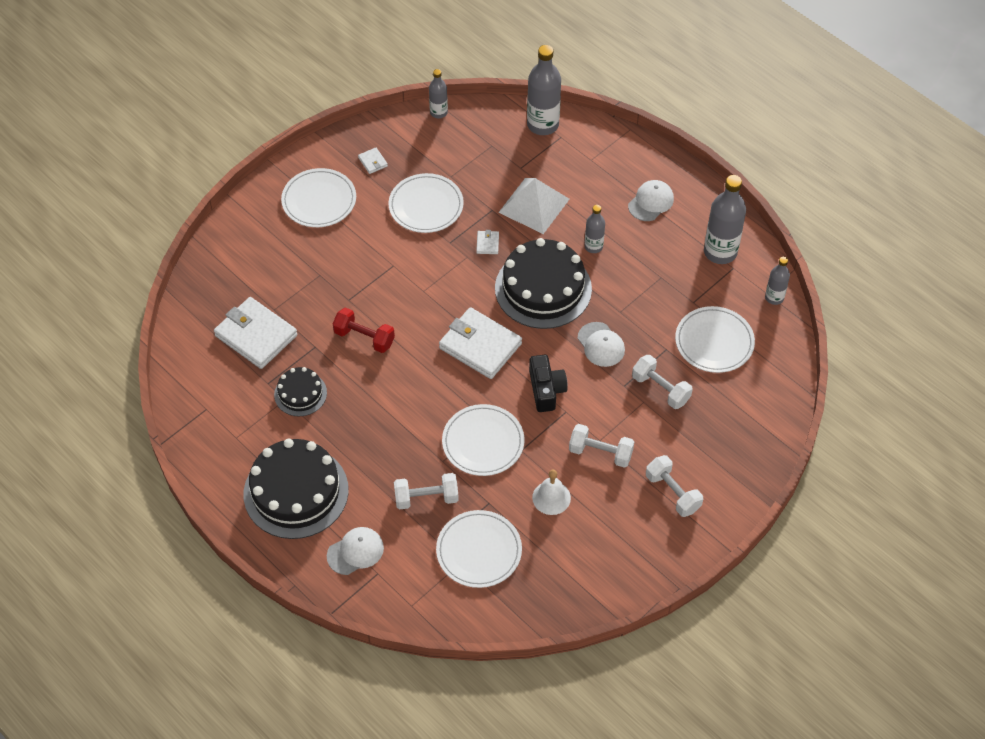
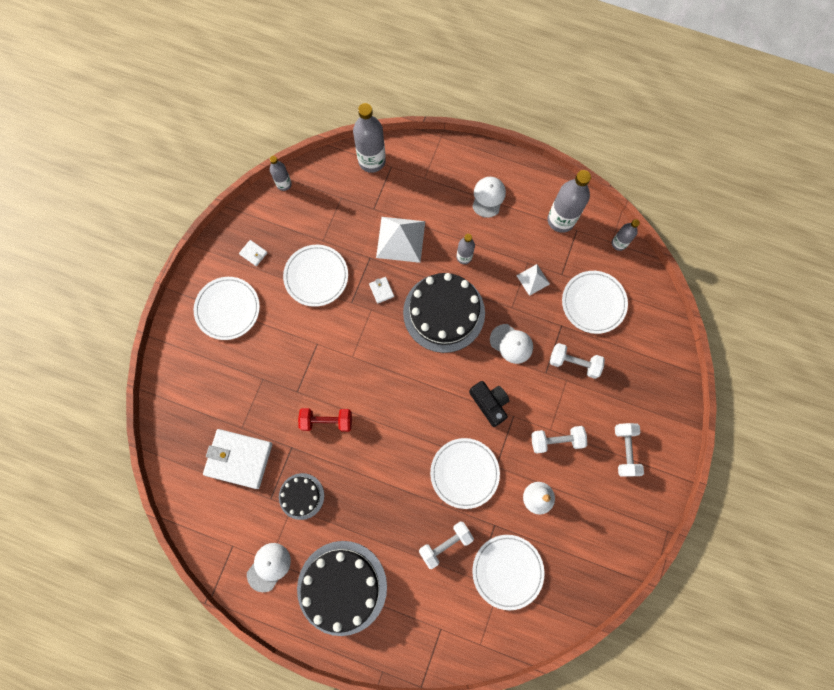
camera: 25 degrees left, 20 degrees up
(355, 552) = (414, 618): white cap -> white cap (269, 567)
(480, 346) = (420, 387): white wallet -> none
(658, 295) = (533, 279): none -> white pyramid
(672, 493) = (625, 450): white dumbbell -> white dumbbell turned 60 degrees clockwise

